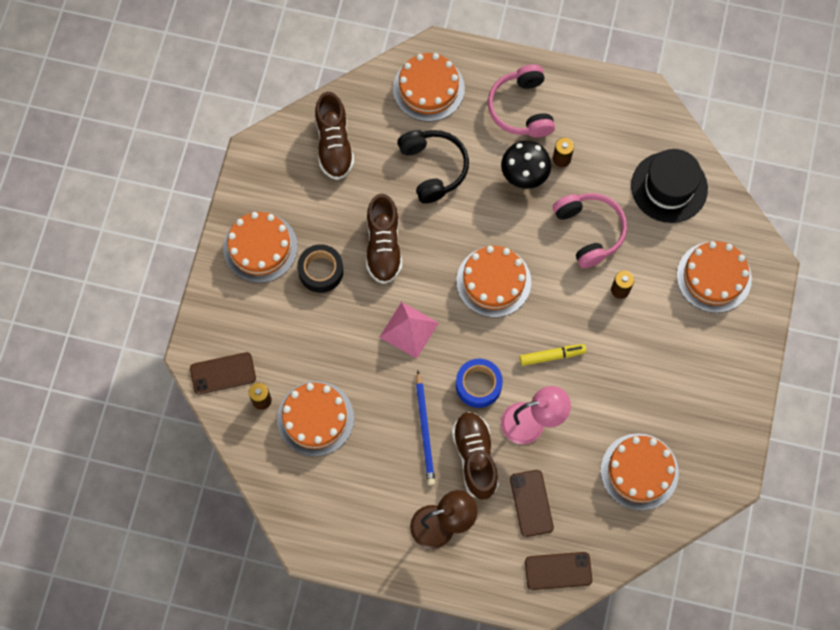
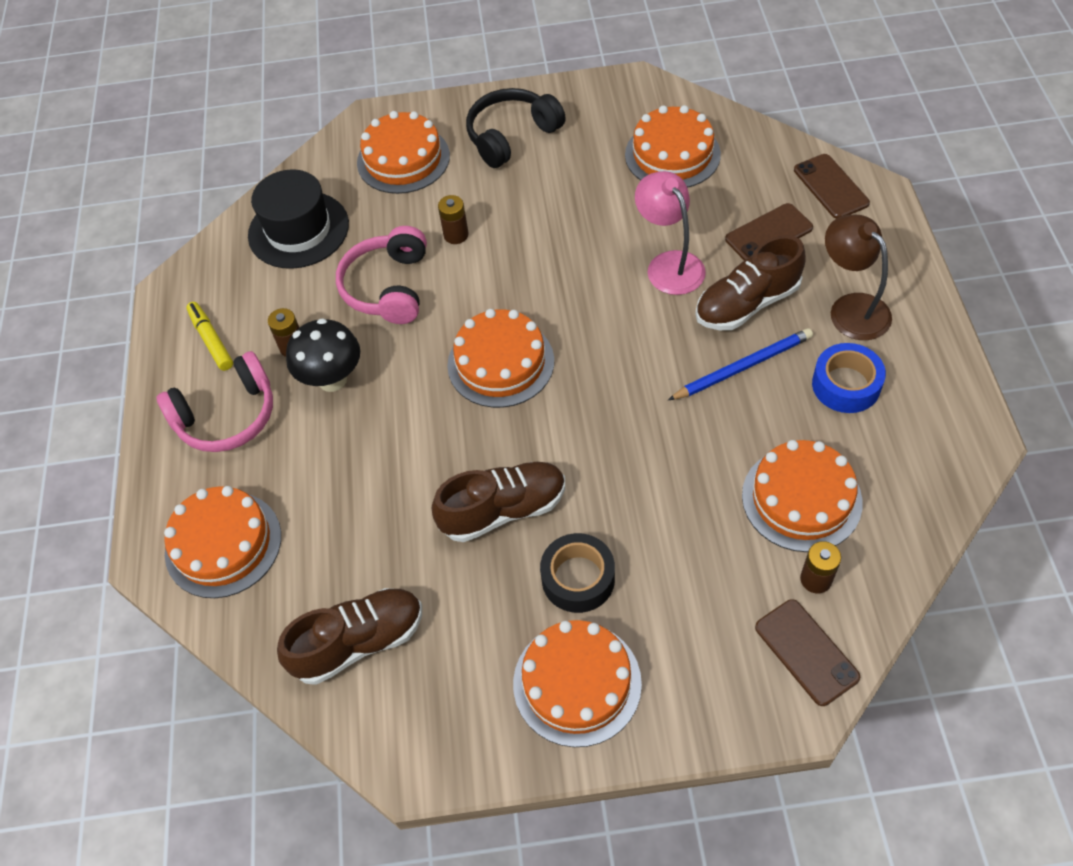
camera: 105 degrees left, 15 degrees down
(409, 330) = (614, 433): pink pyramid -> none
(433, 168) = (355, 491): black headphones -> black headphones (512, 136)
(478, 385) = (651, 331): blue tape -> blue tape (846, 385)
(552, 356) = (574, 272): yellow marker -> yellow marker (211, 340)
(589, 231) = (388, 287): pink headphones -> pink headphones turned 45 degrees counterclockwise

